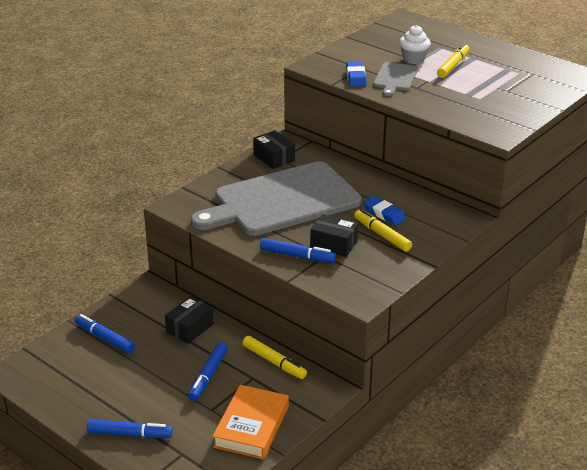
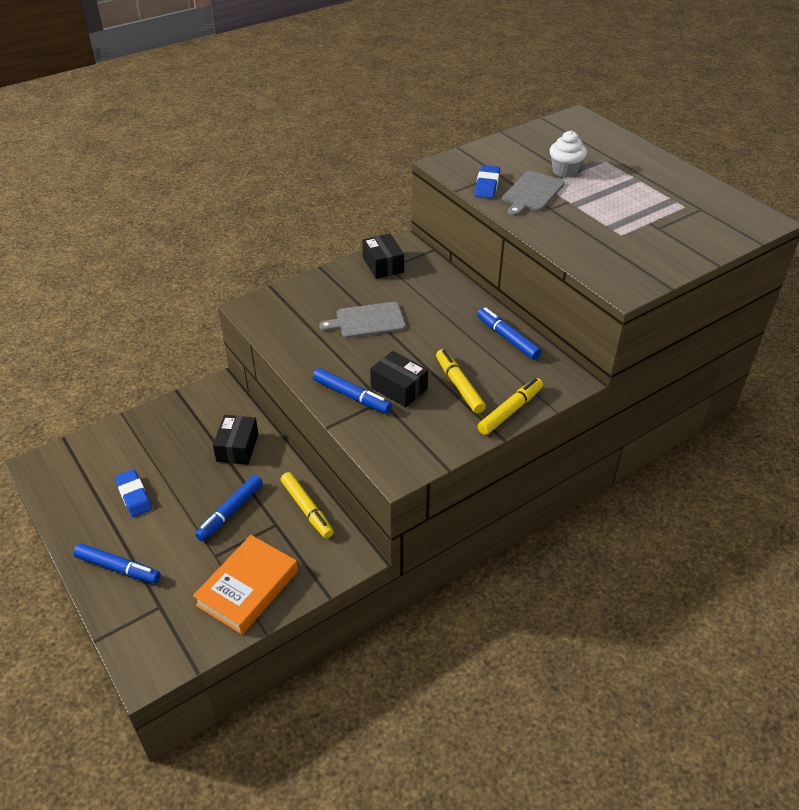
camera: 15 degrees right, 10 degrees up
(104, 338) = (146, 443): blue marker -> blue marker (507, 338)
(190, 328) = (237, 447): black box -> black box turned 45 degrees counterclockwise
(282, 201) = (367, 321): grey cutting board -> grey cutting board, size x0.44
(384, 214) = (474, 357): blue eraser -> blue eraser (134, 496)
(453, 65) = (608, 185): yellow marker -> yellow marker (510, 411)

